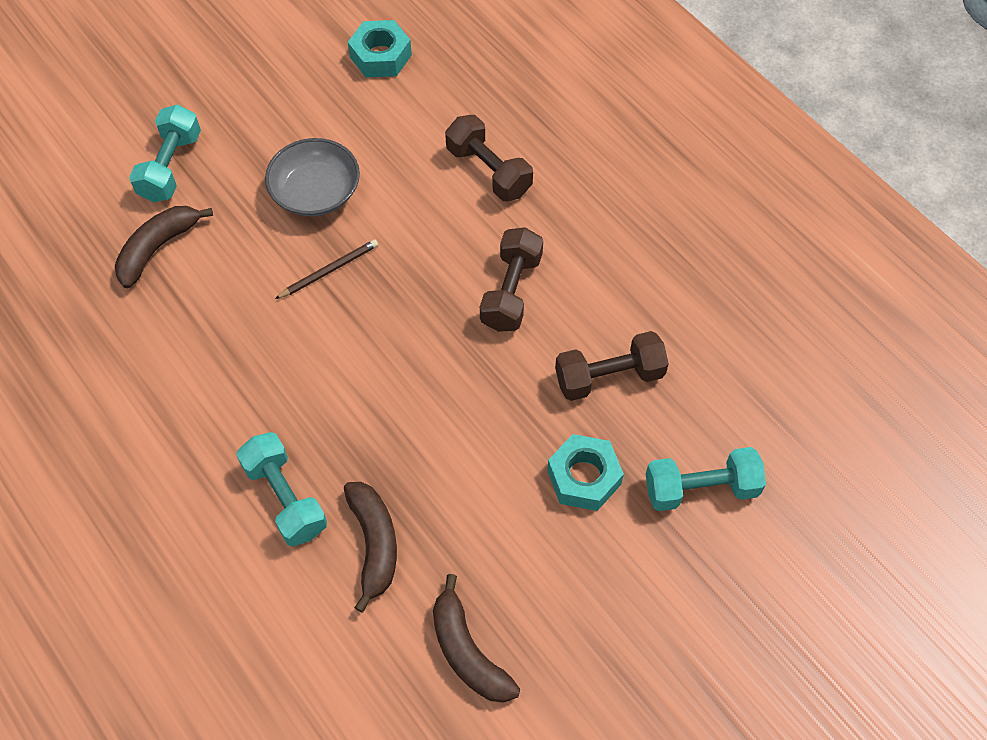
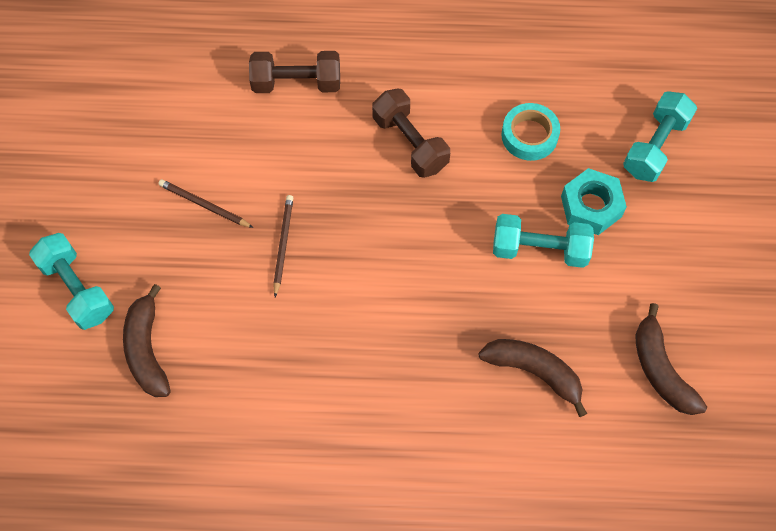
camera: 50 degrees left, 5 degrees up
(285, 498) = (449, 405): turquoise dumbbell -> turquoise dumbbell (539, 249)
(316, 192) = (204, 205): grey bowl -> brown pencil
(380, 56) = (123, 76): turquoise nut -> none
(467, 651) = (660, 369): brown banana -> brown banana turned 60 degrees clockwise
(609, 377) = (529, 135): brown dumbbell -> turquoise tape

